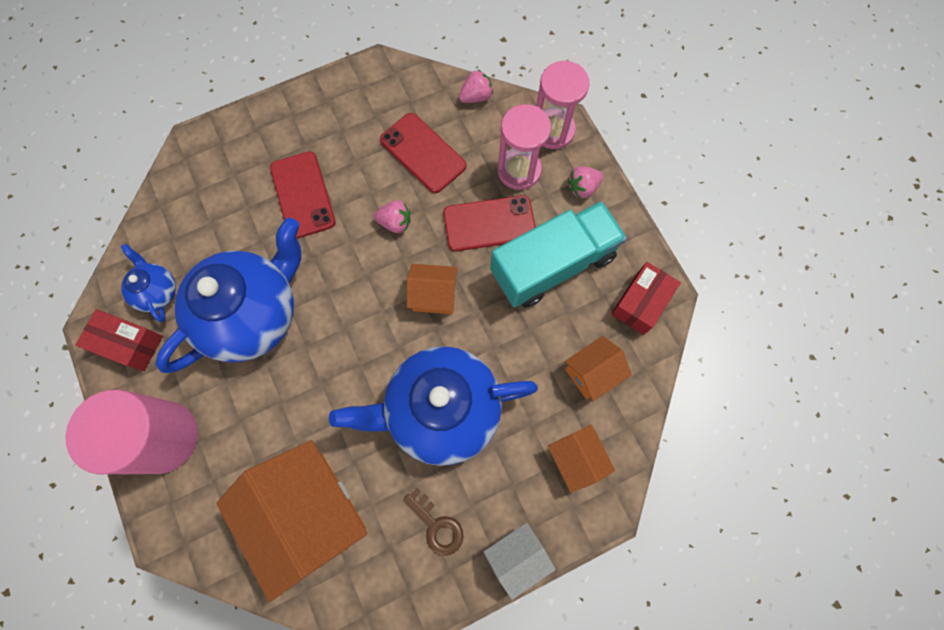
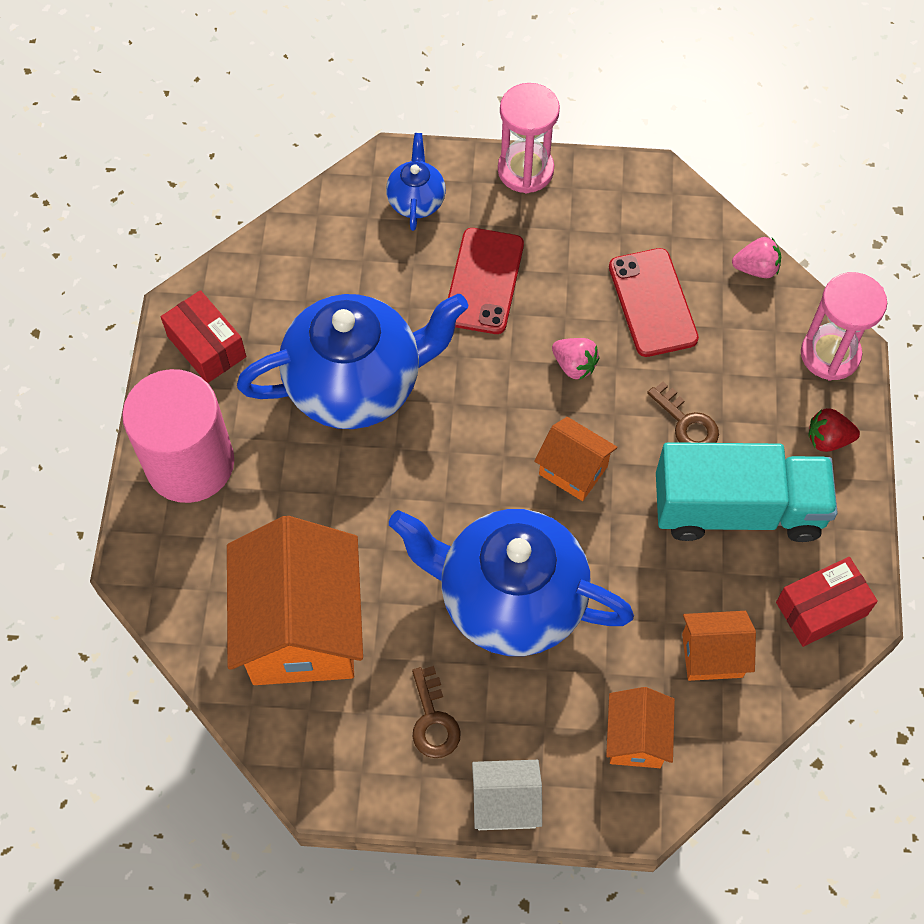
camera: 30 degrees right, 10 degrees down
(158, 292) = (266, 307): blue teapot -> blue teapot (416, 201)
(489, 223) = (686, 423): red phone -> brown key
(519, 170) = (759, 380): pink hourglass -> pink hourglass (525, 170)
(582, 187) = (828, 439): pink strawberry -> red strawberry

